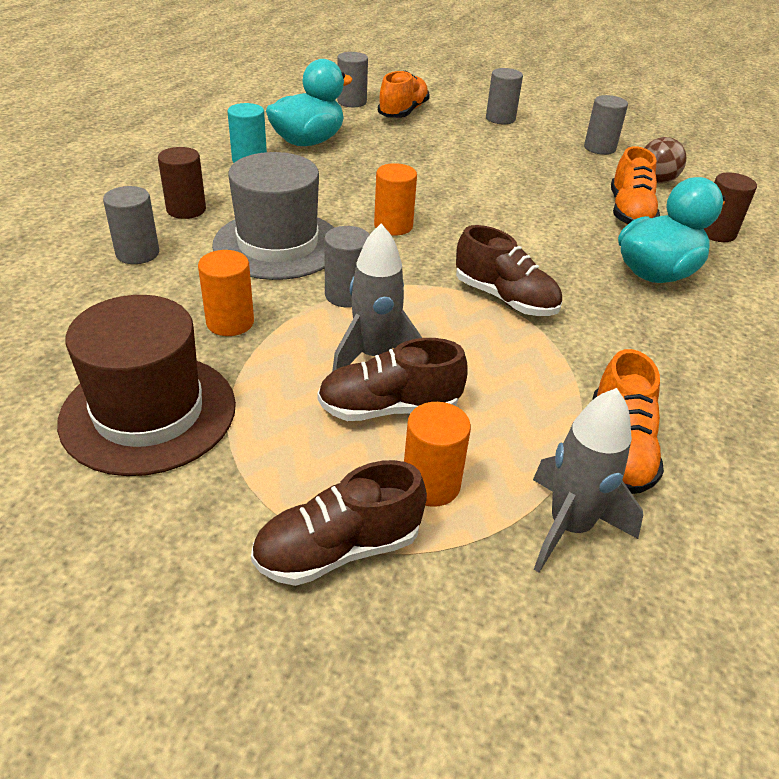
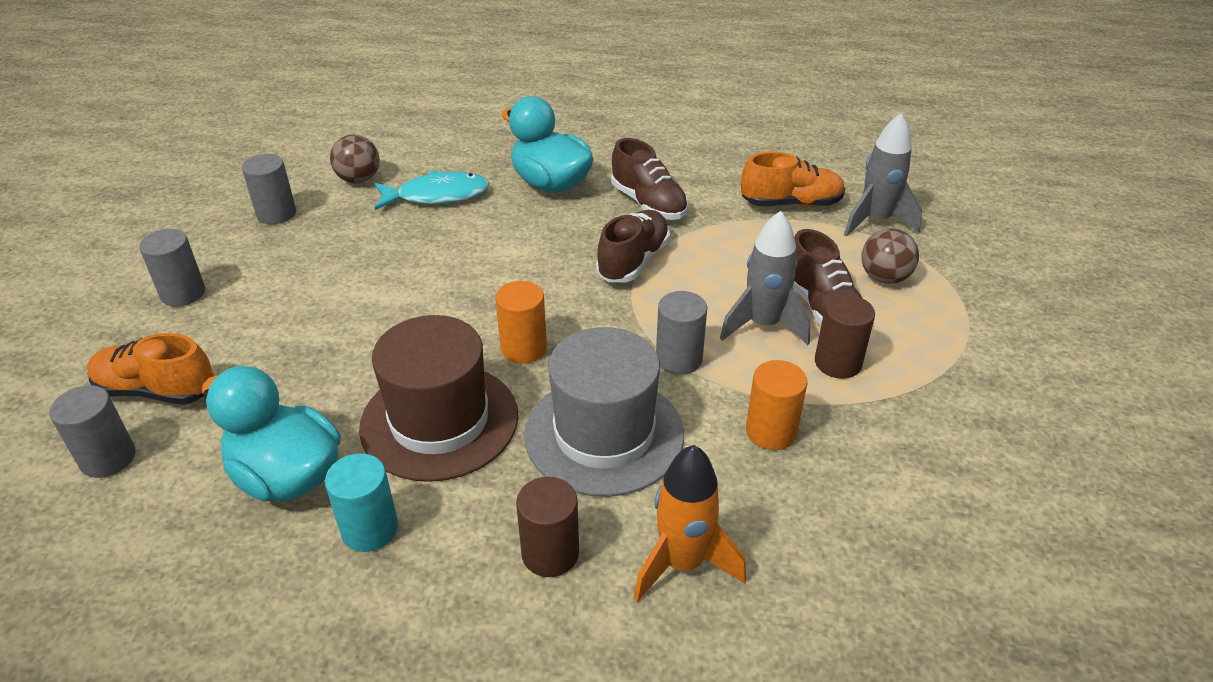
camera: 100 degrees left, 0 degrees up
(137, 253) = (682, 563): grey cylinder -> orange rocket
(149, 412) = (927, 447): brown hat -> brown hat (439, 421)
(338, 550) = (970, 309): brown shoe -> brown shoe (648, 204)
(431, 484) = (884, 278): orange cylinder -> brown ball
(629, 212) = (437, 196): orange shoe -> turquoise fish
(716, 233) = (464, 152): brown cylinder -> brown cylinder (838, 363)

